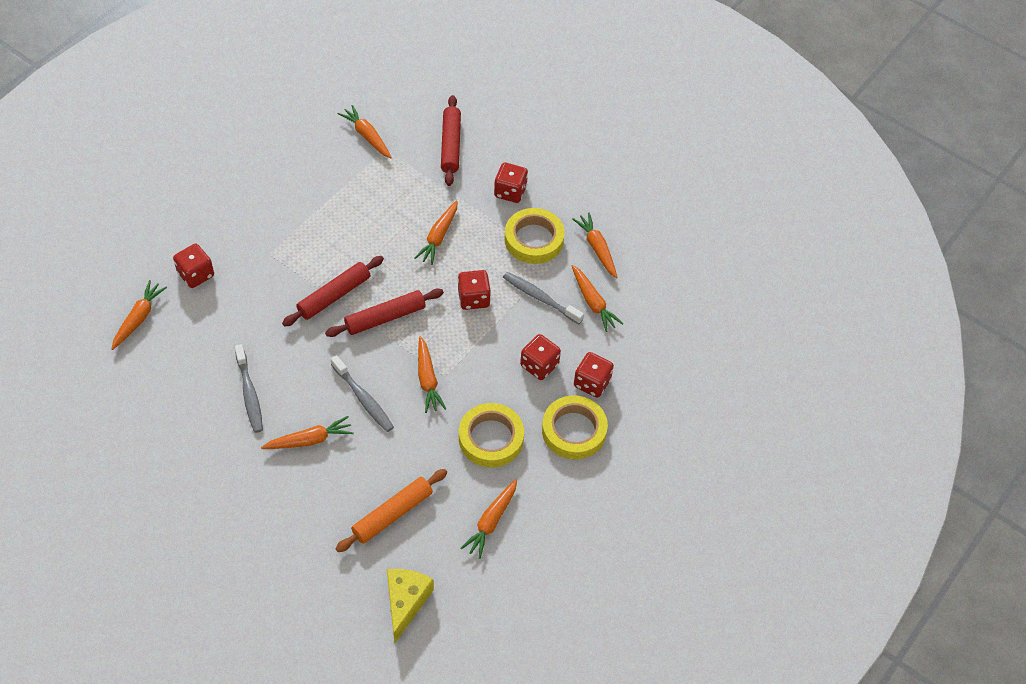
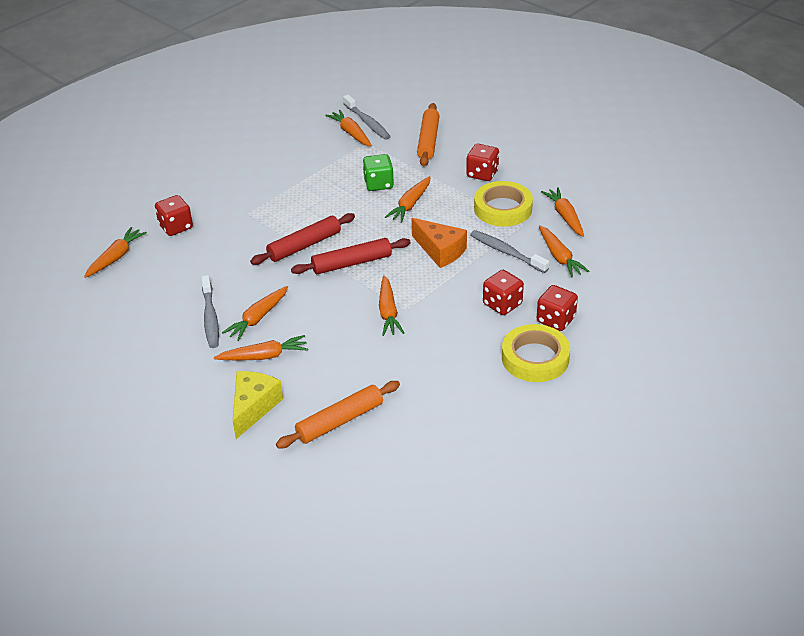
camera: 10 degrees right, 15 degrees down
(363, 399) = (322, 325): grey toothbrush -> grey toothbrush (367, 122)
(403, 209) = (378, 184): none -> green dice
(405, 602) = (344, 499): yellow cheese -> yellow cheese (253, 407)
(451, 145) = (428, 140): red rolling pin -> orange rolling pin
(473, 298) = (440, 251): red dice -> orange cheese
(491, 438) = (448, 361): yellow tape -> none
(491, 521) = (443, 431): orange carrot -> orange carrot (258, 318)

